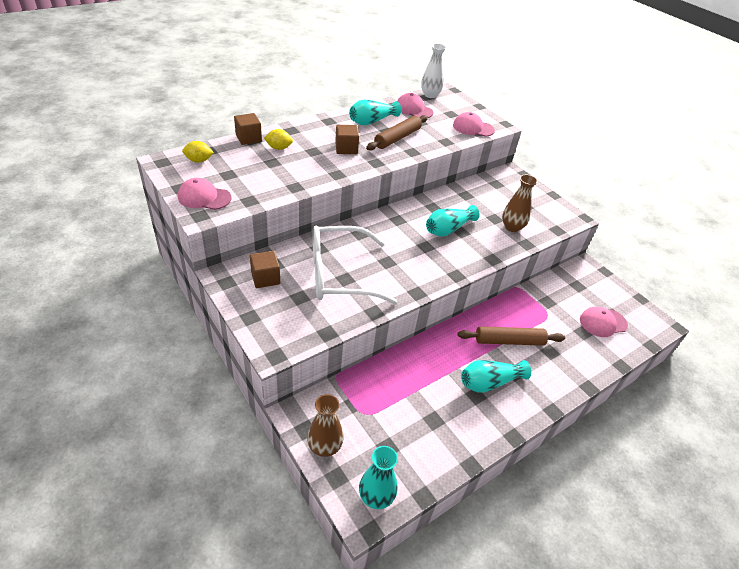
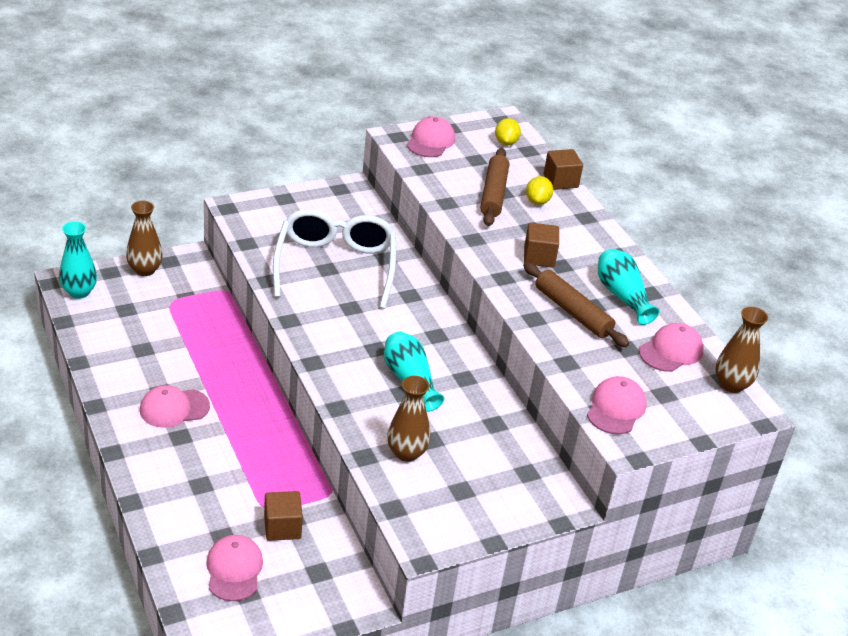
camera: 100 degrees right, 5 degrees down
(265, 278) = (340, 213): brown cube -> brown cube (282, 527)
(430, 95) = (731, 385): white vase -> brown vase
(489, 382) = (174, 408): turquoise vase -> pink cap
(509, 341) = (231, 448): brown rolling pin -> brown rolling pin (493, 194)

